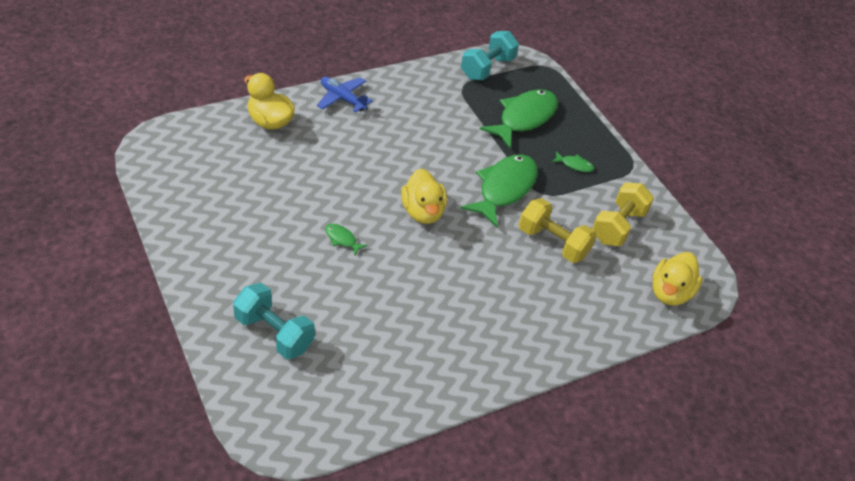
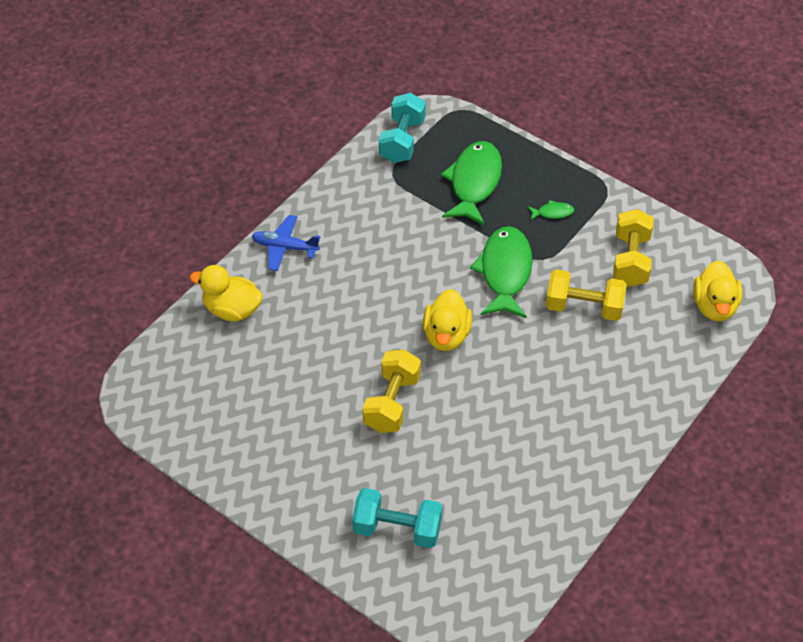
camera: 20 degrees left, 5 degrees up
(342, 239) = (392, 402): green fish -> yellow dumbbell
(422, 212) = (446, 335): yellow duck -> yellow duck turned 45 degrees clockwise

